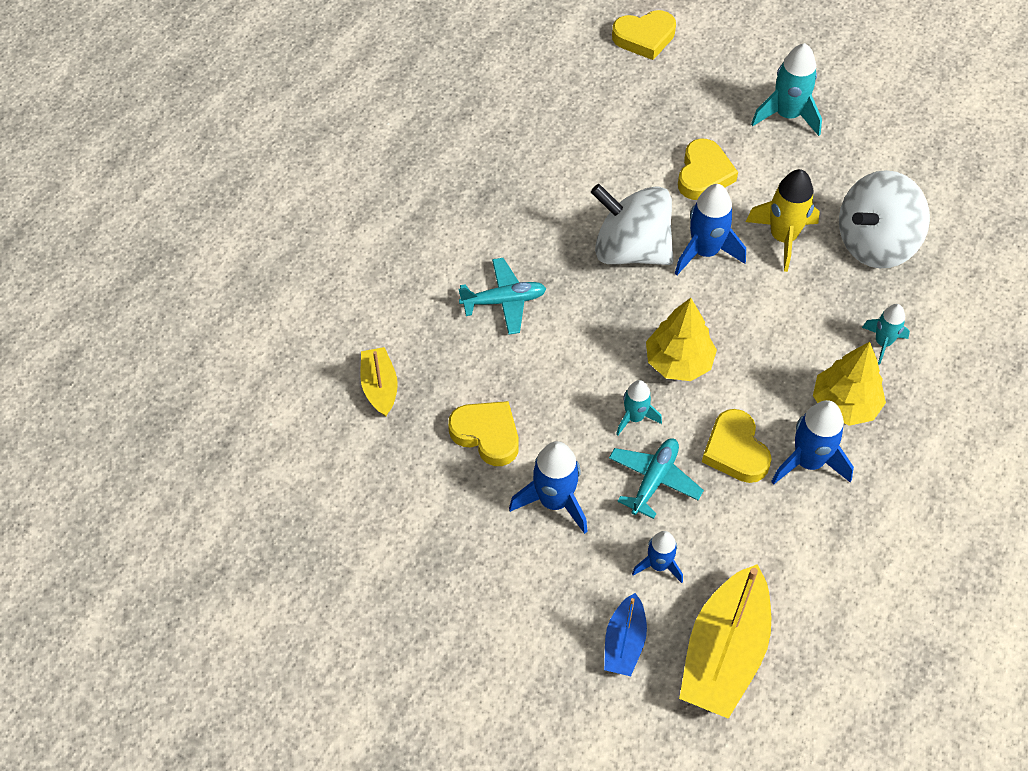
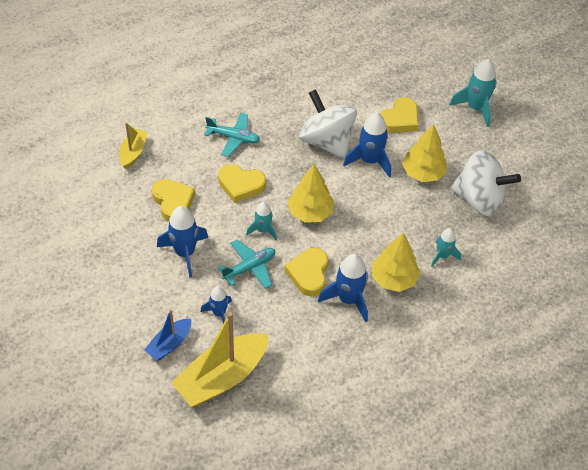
camera: 25 degrees right, 5 degrees down
(644, 38) = (418, 33): yellow heart -> yellow heart (241, 185)
(783, 238) = (423, 173): yellow rocket -> yellow tree
(875, 243) = (479, 199): white spinning top -> white spinning top turned 150 degrees counterclockwise

